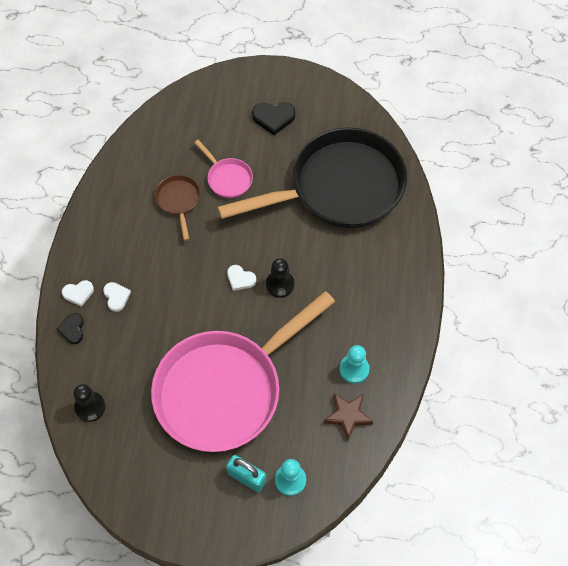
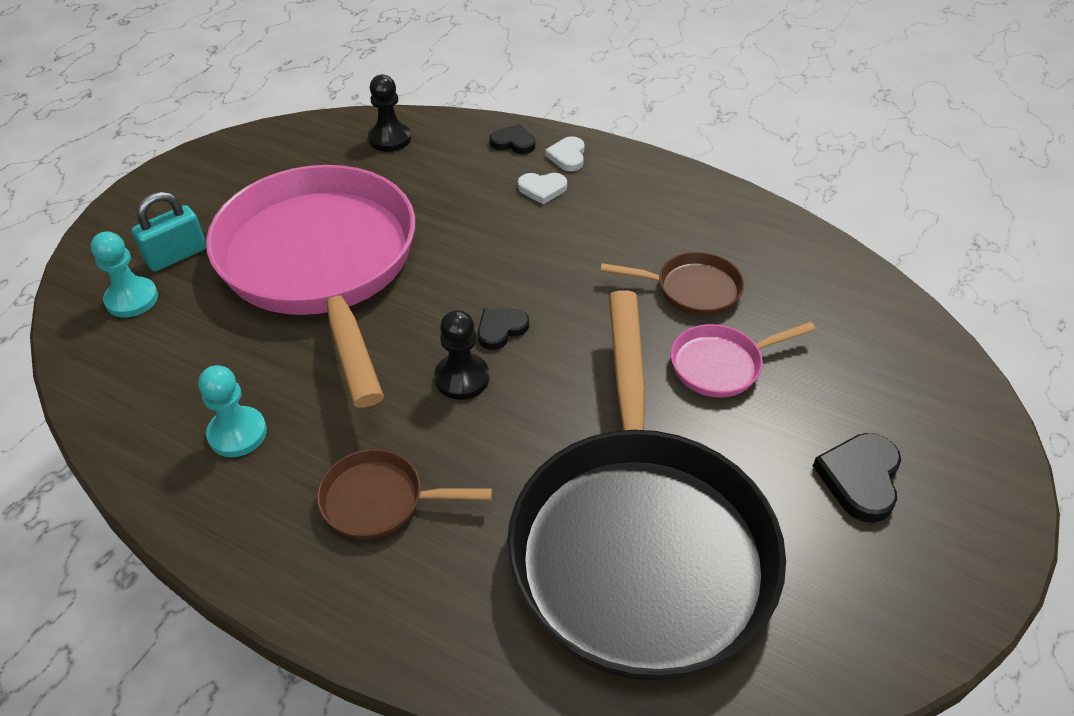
camera: 110 degrees right, 15 degrees down
(240, 279) = (501, 329): white heart -> black heart
(348, 416) = (166, 398): brown star -> none
(362, 290) = (380, 500): none -> brown pan

